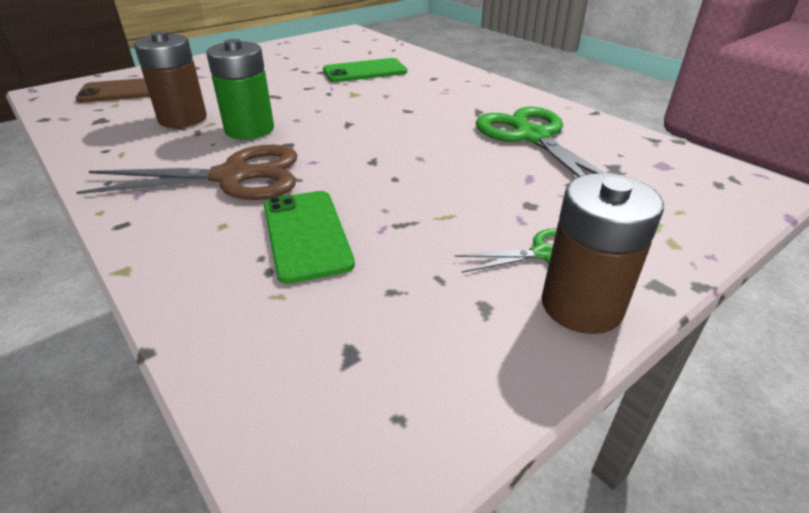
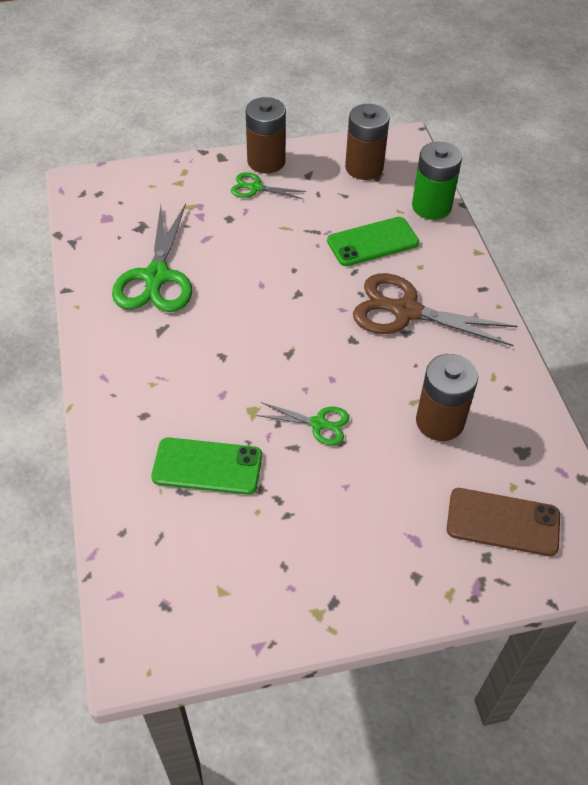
camera: 155 degrees left, 15 degrees up
(249, 129) = (379, 376): green battery -> green battery (431, 206)
(294, 98) = (318, 424): none -> green scissors
(306, 234) = (372, 242): green phone -> green phone turned 60 degrees clockwise
(389, 364) = (364, 168): none -> brown battery

